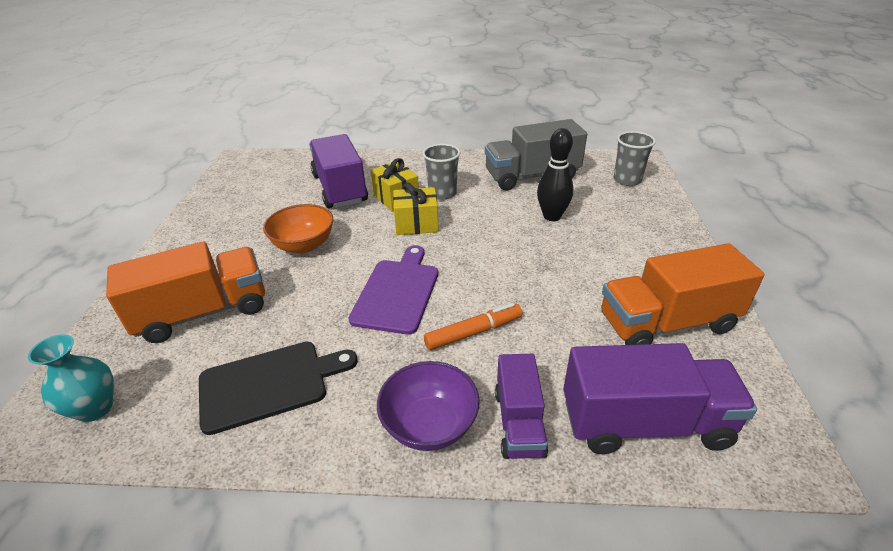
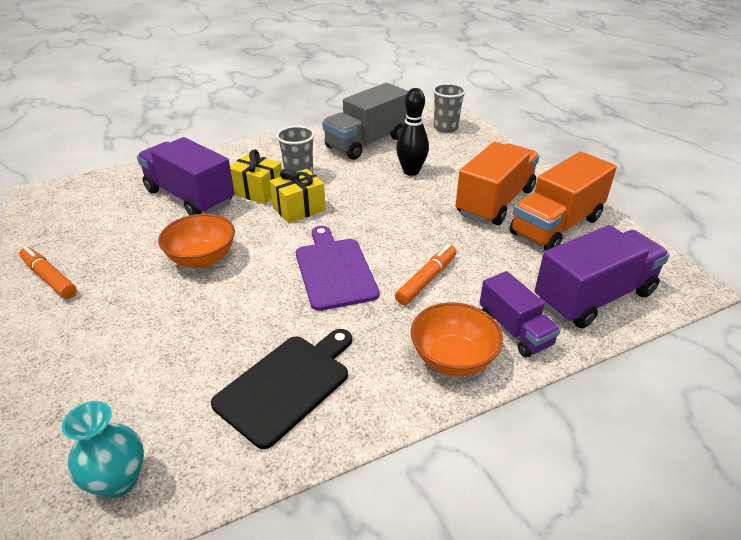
camera: 30 degrees left, 0 degrees up
(193, 226) = (49, 278): none -> orange marker
(203, 312) = (152, 352): orange truck -> orange truck (495, 202)
(429, 425) = (453, 359): purple bowl -> orange bowl

